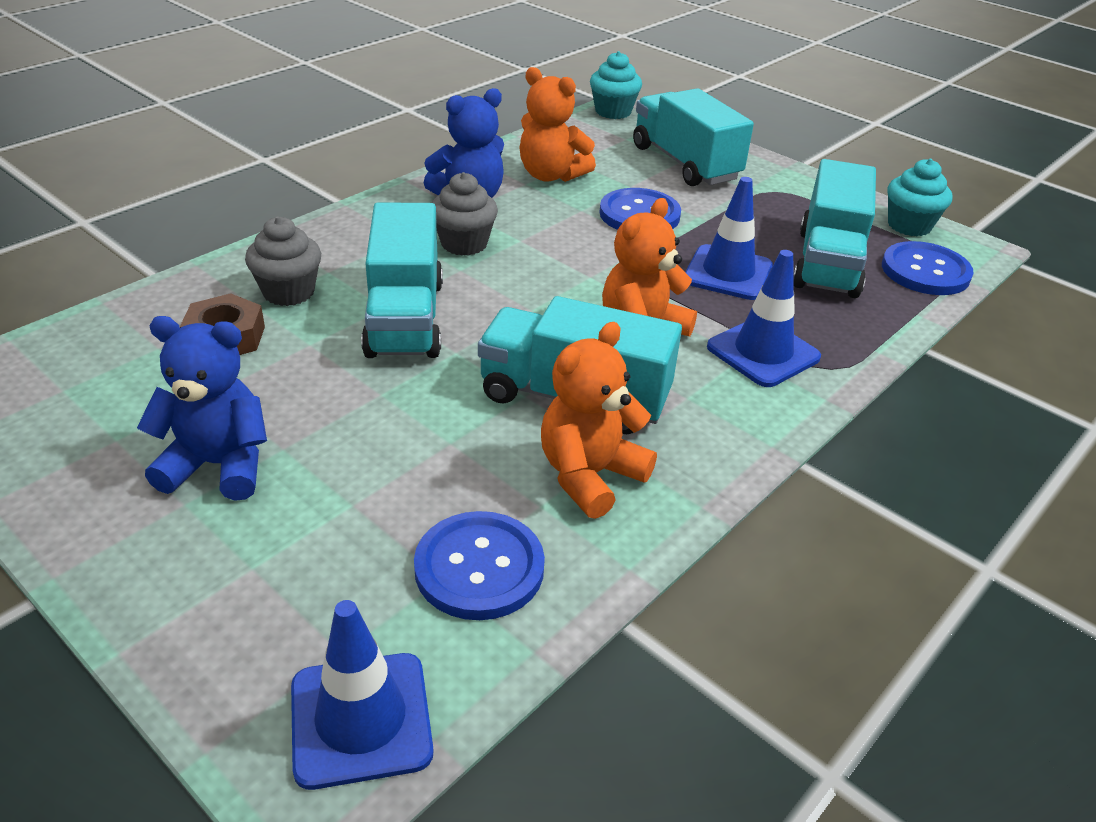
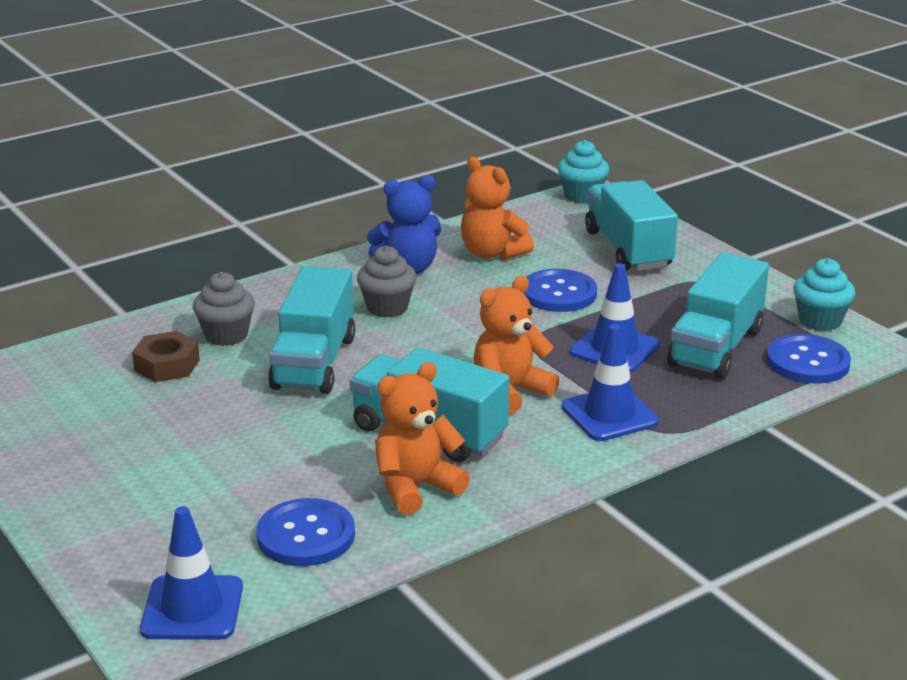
camera: 15 degrees right, 10 degrees down
(218, 465) = (138, 452): blue teddy bear -> none

